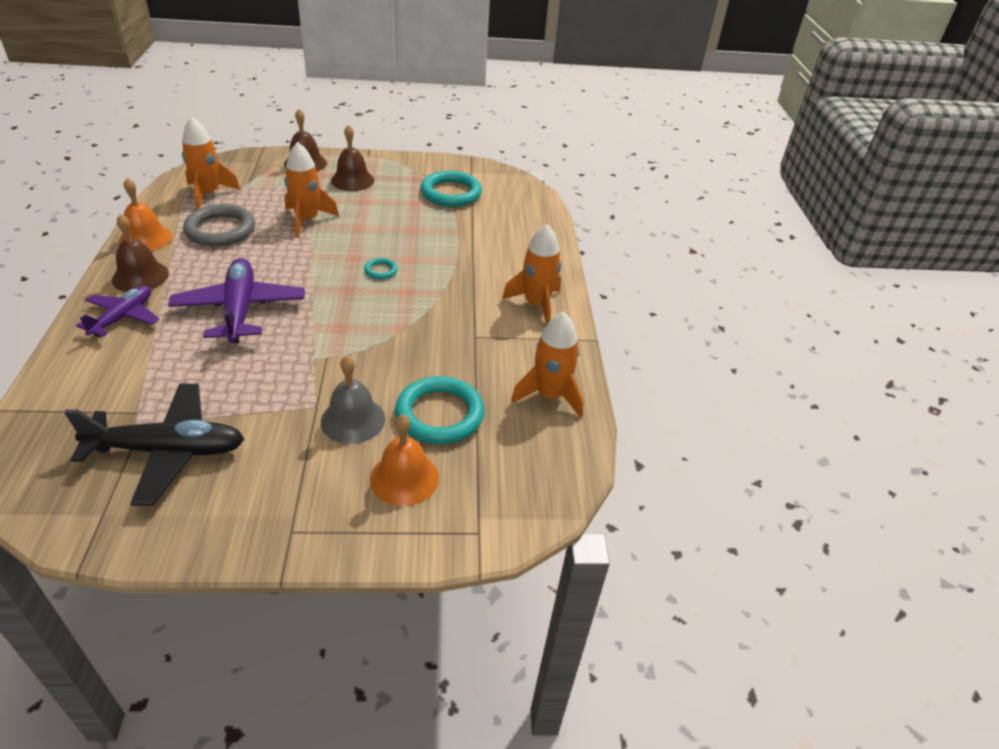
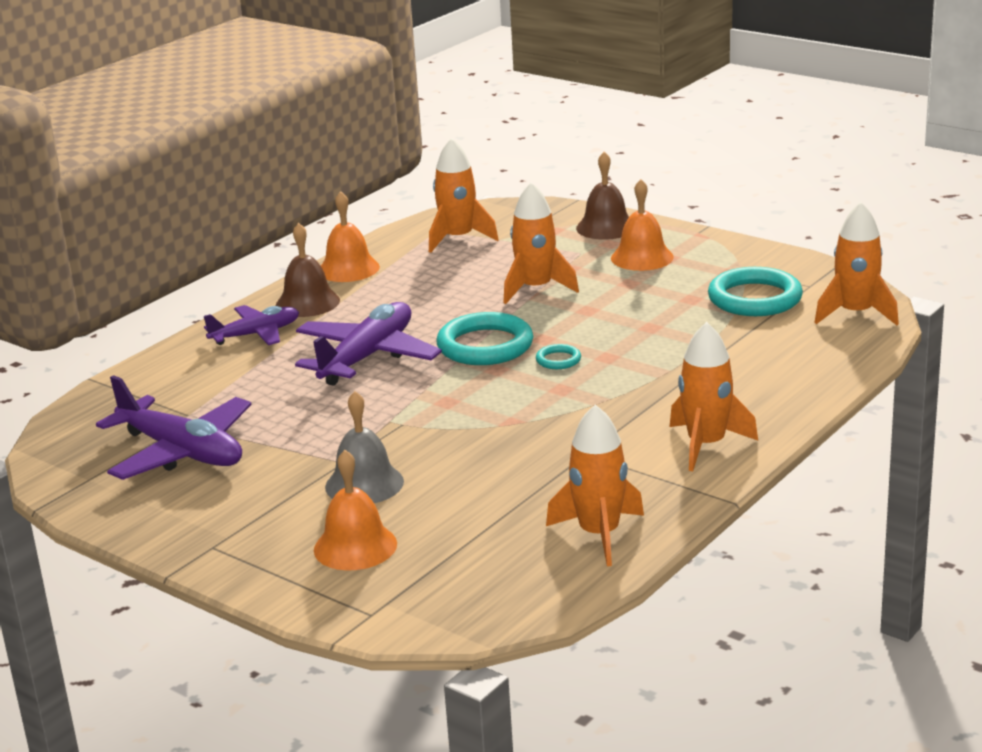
camera: 45 degrees right, 15 degrees down
(168, 451) = (181, 452): black plane -> purple plane
(220, 230) = (431, 277): grey ring -> none
(352, 180) = (642, 257): brown bell -> orange bell
(439, 414) = (455, 509): turquoise ring -> turquoise ring (485, 346)
(515, 189) = (855, 314): none -> orange rocket

